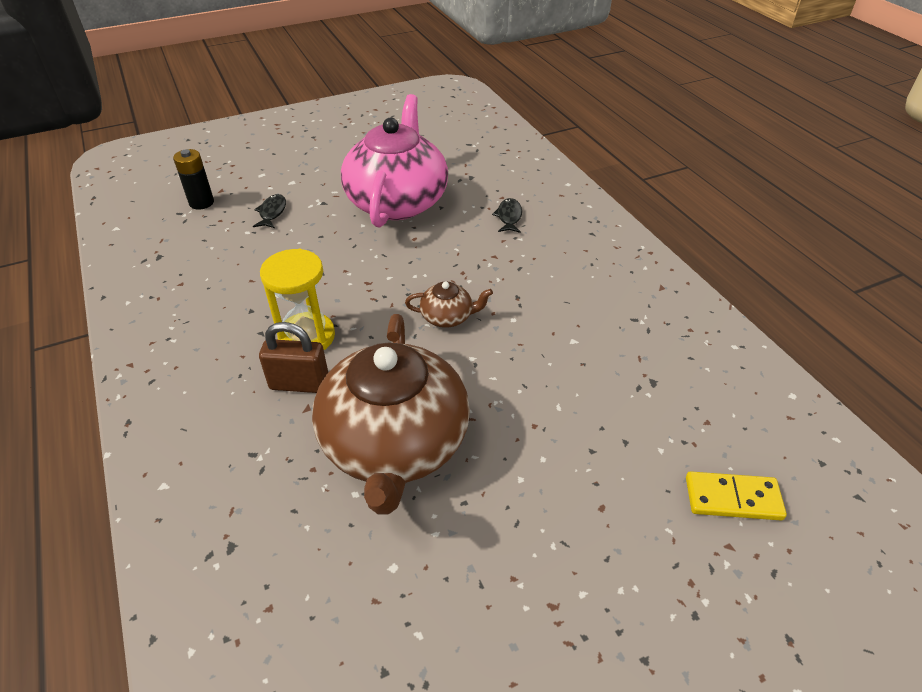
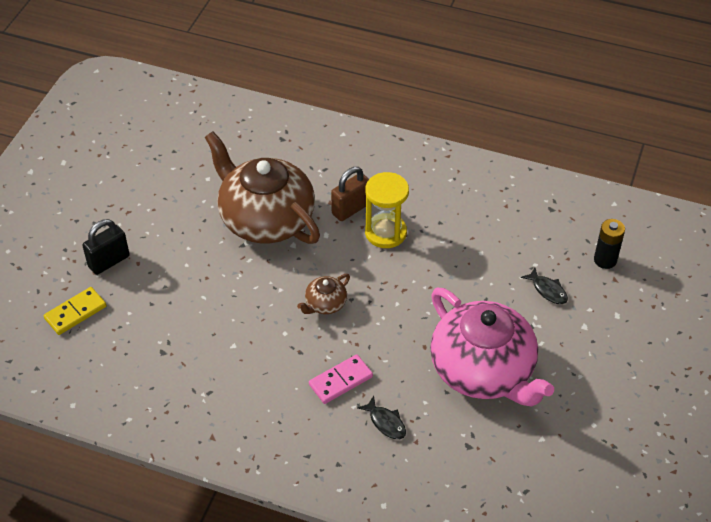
camera: 135 degrees right, 5 degrees up
(509, 258) = (340, 381): none -> pink domino
(640, 540) = (109, 261): none -> black padlock

